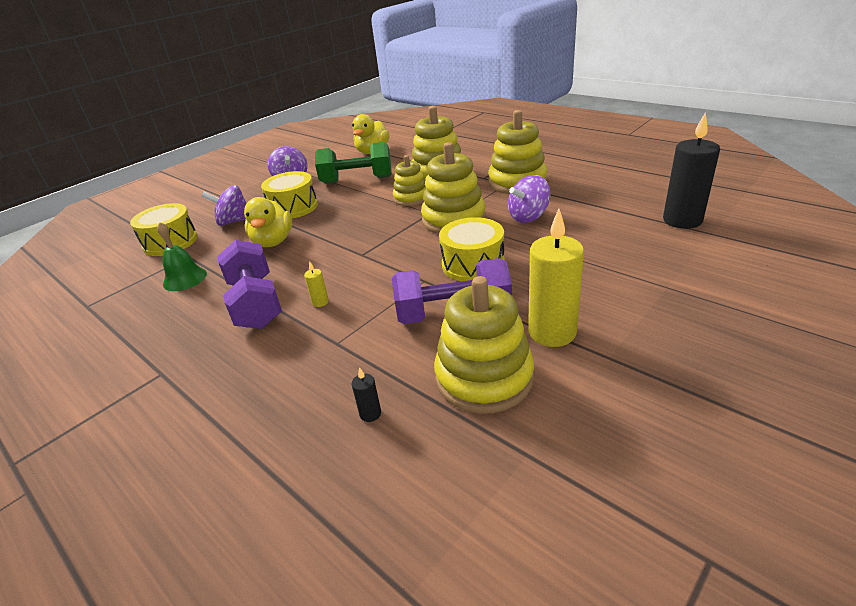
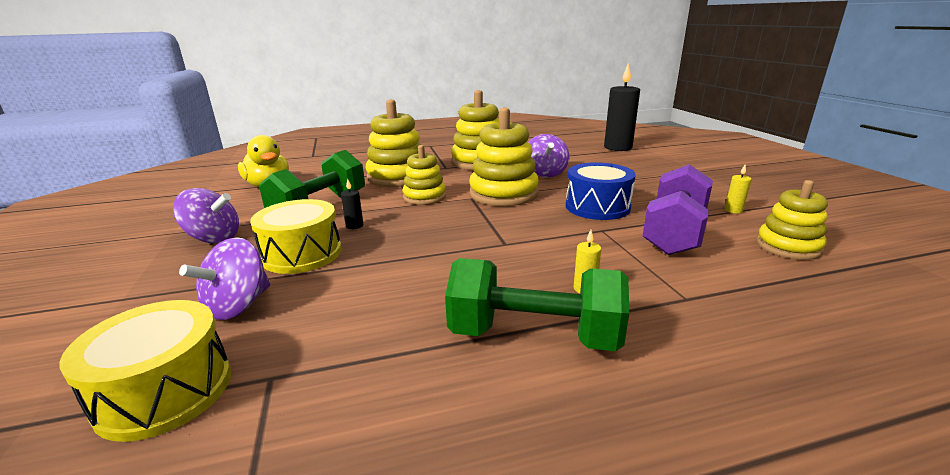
camera: 60 degrees left, 10 degrees down
(185, 279) = (353, 396): green bell -> none
(255, 303) = (534, 335): purple dumbbell -> green dumbbell
(273, 242) = (374, 287): yellow duck -> none
(370, 414) = (836, 309): black candle -> black candle (354, 226)
(473, 264) = (597, 207): yellow drum -> blue drum
(484, 377) = (788, 246): yellow stacking toy -> yellow stacking toy, size x0.62
(552, 332) = (733, 210): yellow candle -> yellow candle, size x0.41

